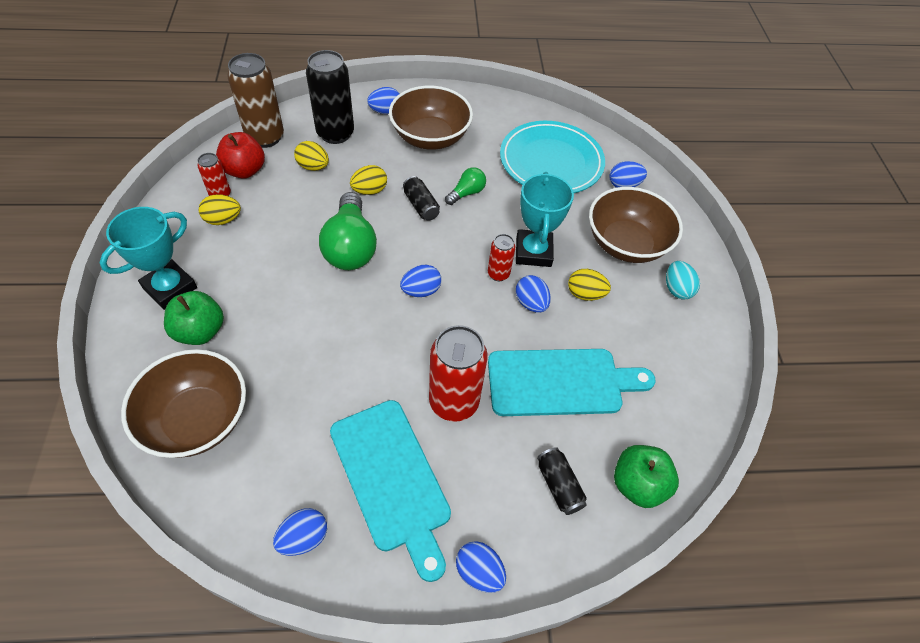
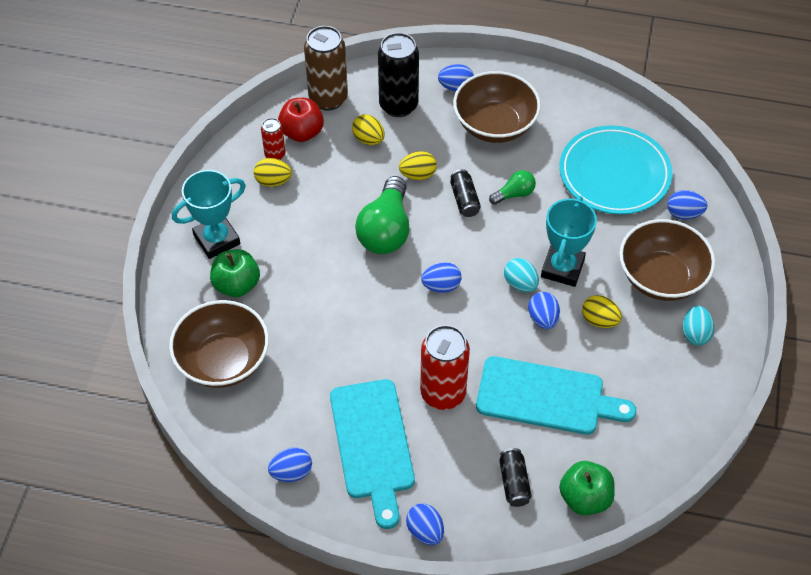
camera: 20 degrees right, 0 degrees up
(498, 274) = (520, 284): red can -> turquoise egg

